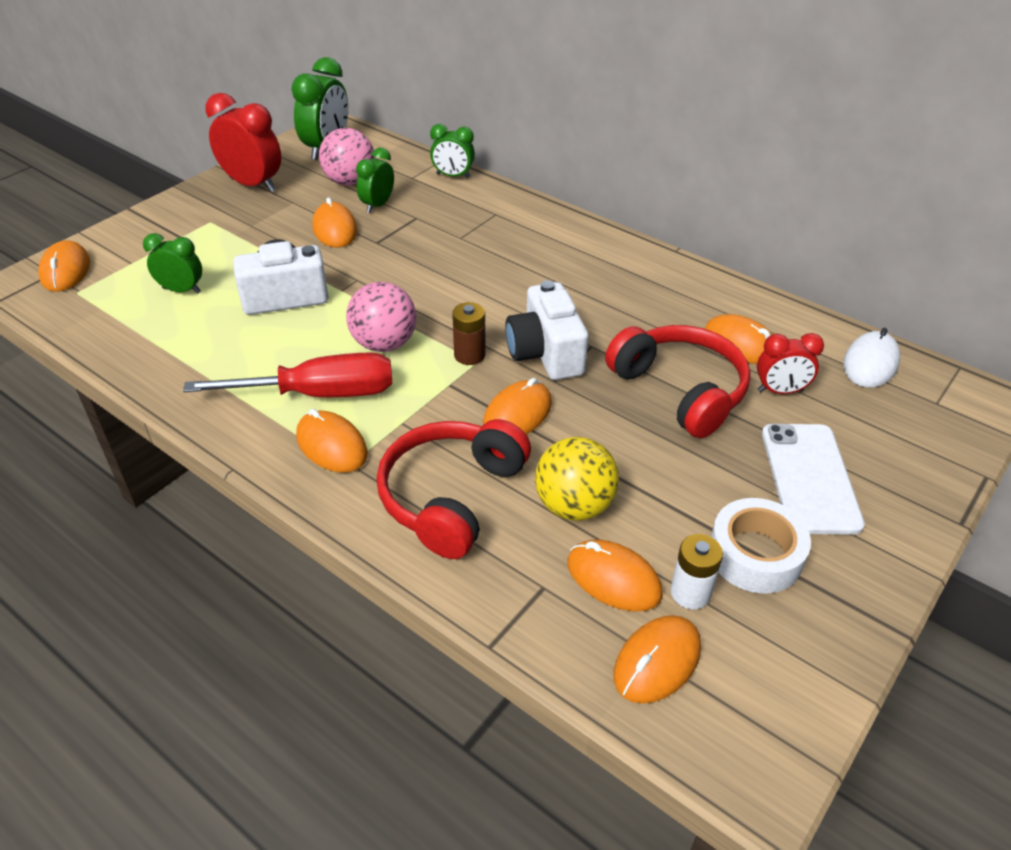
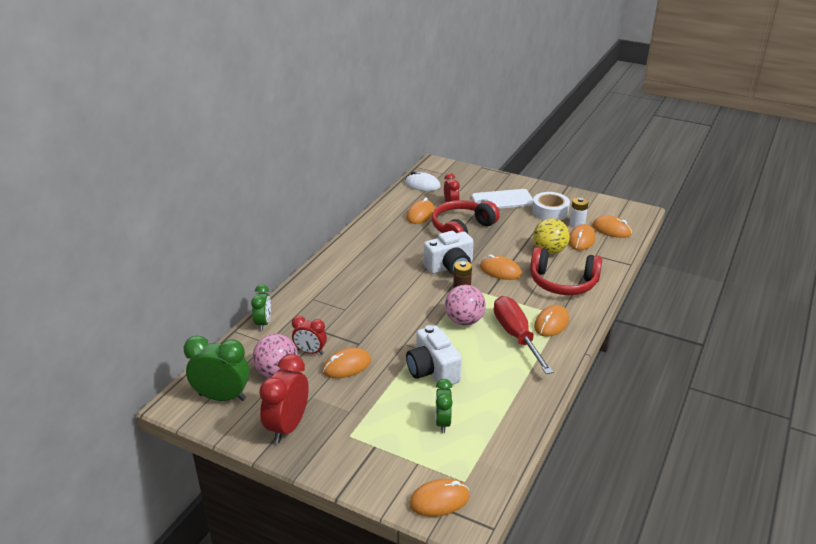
camera: 100 degrees left, 10 degrees down
(377, 205) = (310, 352): green clock -> red clock

